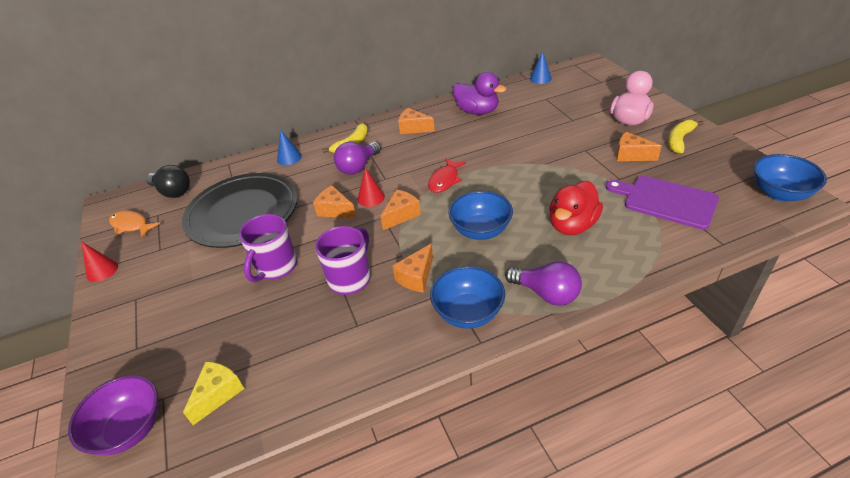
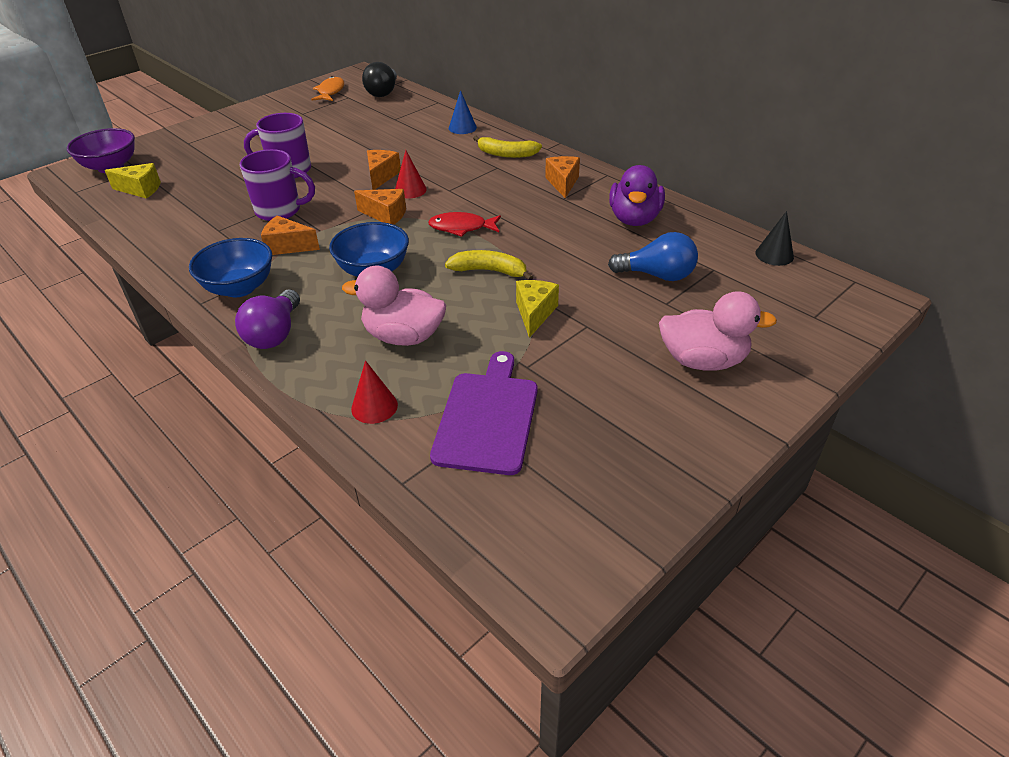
camera: 65 degrees right, 0 degrees up
(102, 270) = (271, 101): red cone -> red cone (374, 406)
(242, 213) = (362, 132): black plate -> none
(358, 167) = (463, 169): purple light bulb -> none
(540, 78) = (774, 255): blue cone -> black cone
(543, 116) = (657, 275): none -> blue light bulb
(565, 166) = (534, 313): none -> yellow cheese
(572, 225) = (403, 336): red duck -> pink duck
(631, 155) = (595, 372): orange cheese -> none
(679, 140) = (672, 423): yellow banana -> yellow banana (489, 271)
(779, 193) = (562, 555): blue bowl -> none

